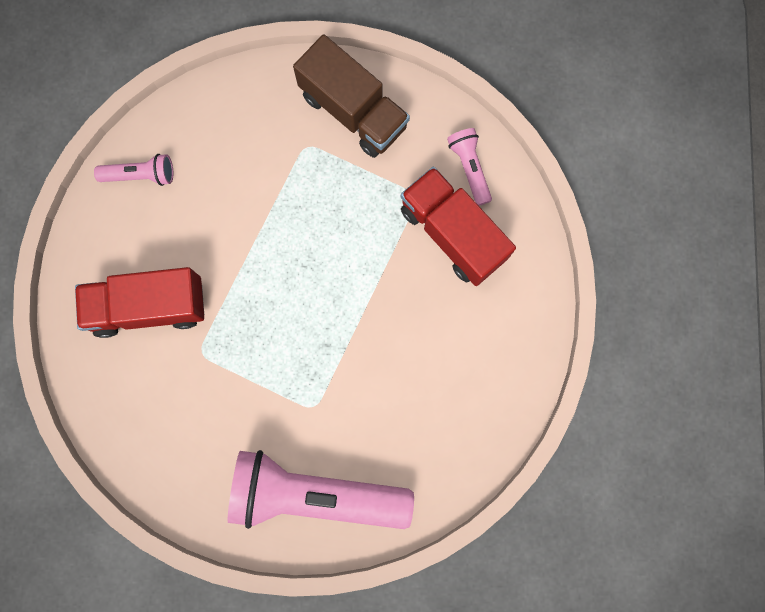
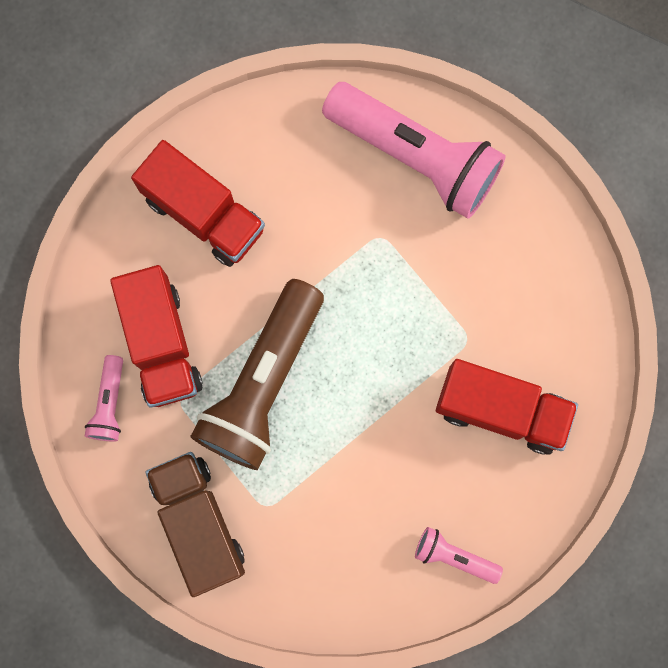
camera: 155 degrees left, 0 degrees up
(355, 240) = (262, 382): none -> brown flashlight
(472, 357) = (204, 214): none -> red truck

